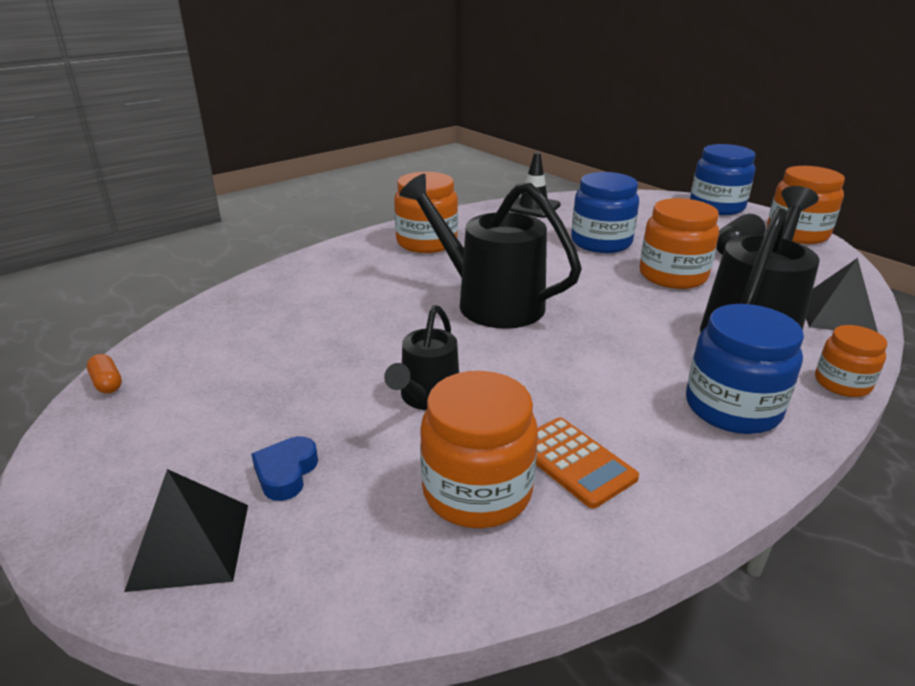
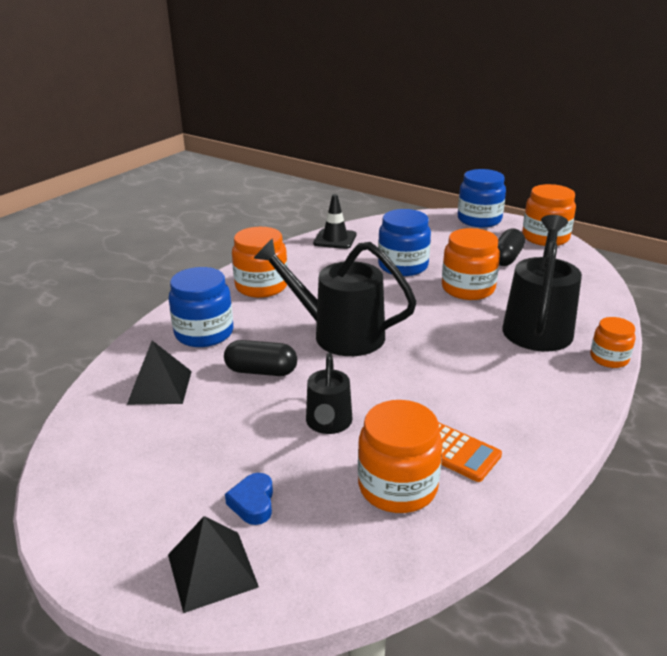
camera: 15 degrees left, 0 degrees up
(107, 383) = (59, 461): orange capsule -> none
(379, 327) = (261, 371): none -> black capsule
(732, 408) = (544, 390): blue jar -> blue jar (204, 333)
(837, 316) = (592, 305): black pyramid -> black pyramid (160, 387)

